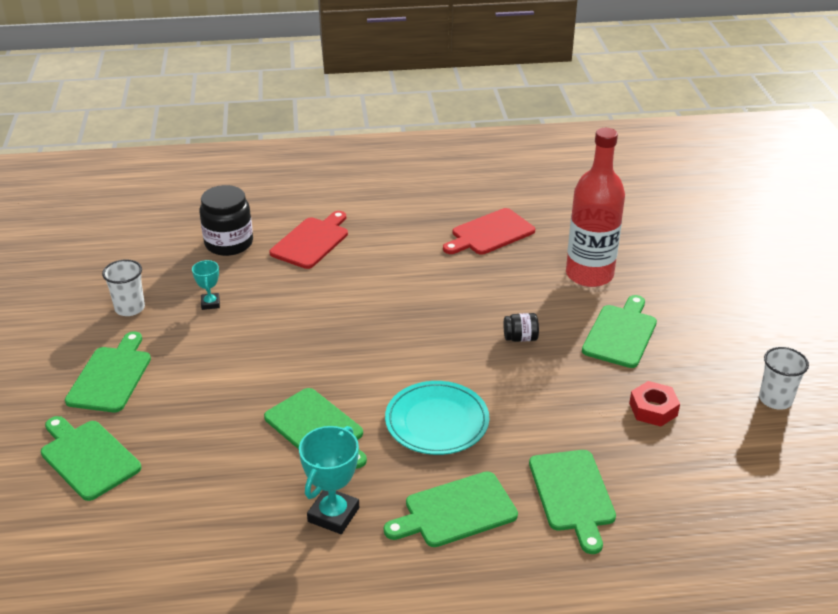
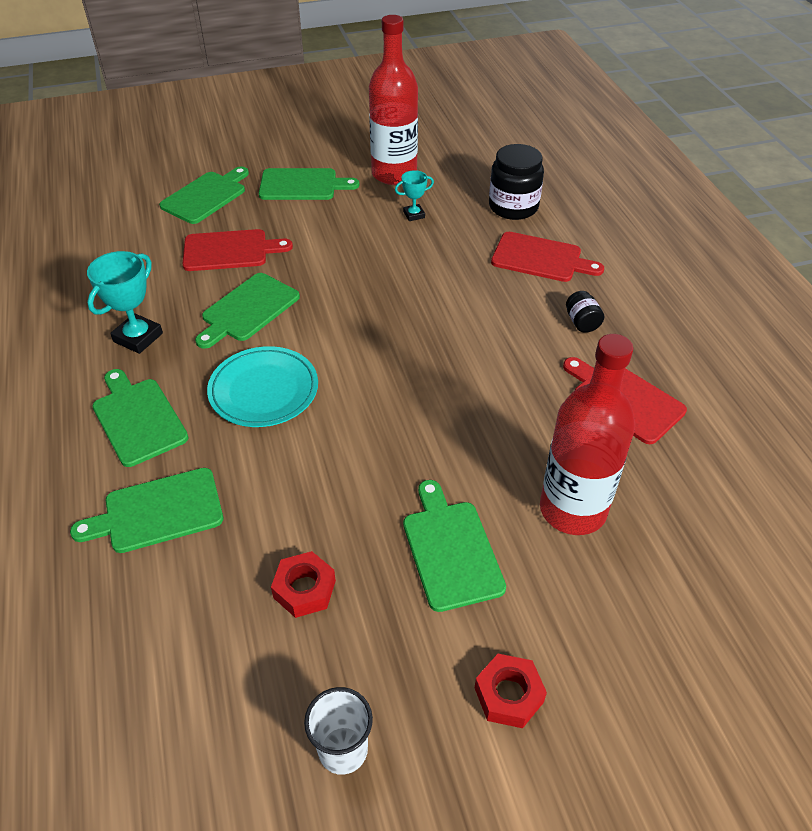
camera: 80 degrees right, 10 degrees up
(130, 308) = (394, 174): white cup -> red bottle
(209, 439) = (230, 250): none -> red cutting board
(333, 514) = (138, 337): turquoise trophy -> turquoise trophy turned 75 degrees counterclockwise
(520, 338) = (417, 446): black jar -> black jar (582, 322)
(620, 334) = (450, 550): green cutting board -> green cutting board turned 120 degrees counterclockwise
(731, 325) = (509, 695): none -> red nut

